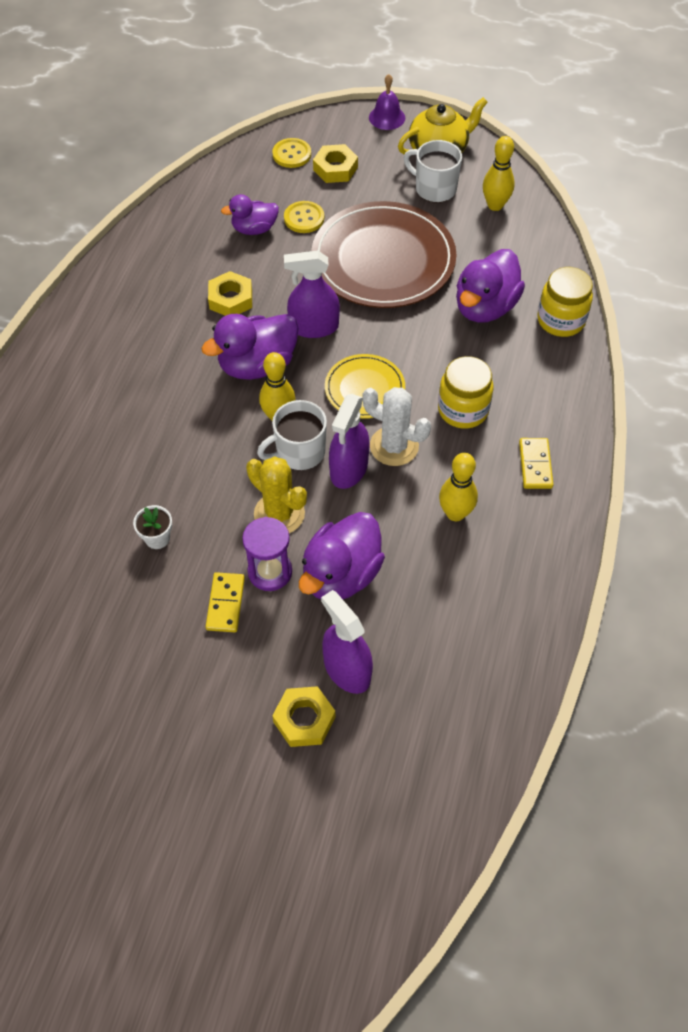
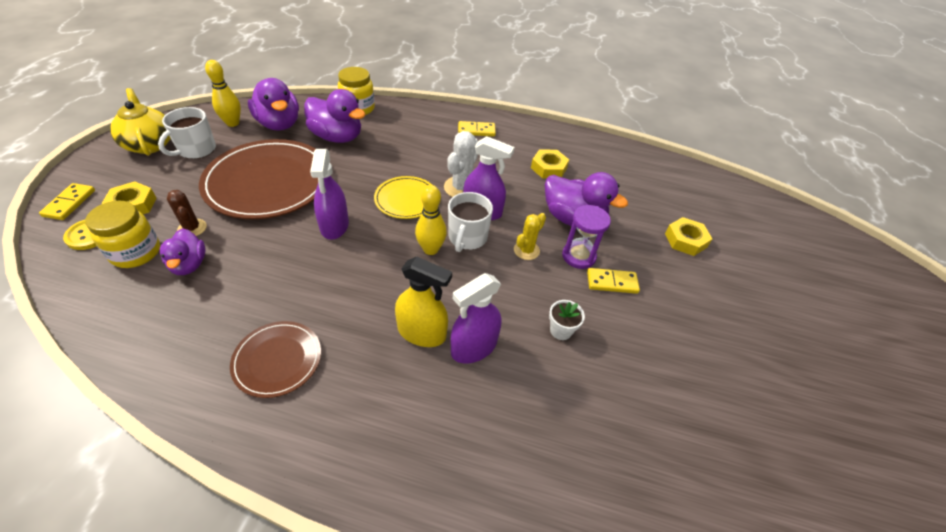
camera: 95 degrees left, 10 degrees down
(141, 312) = (277, 360): none -> brown plate
(163, 413) = (422, 332): none -> yellow spray bottle
(230, 299) = (282, 282): yellow nut -> yellow nut (548, 168)
(257, 365) = (371, 263): purple duck -> purple duck (279, 124)
(279, 514) = (526, 250): yellow cactus -> yellow cactus, size x0.65
(299, 452) = (467, 238): white mug -> white mug turned 45 degrees clockwise
(304, 218) = (192, 228): yellow button -> brown cactus
(335, 127) = (69, 203): none -> yellow domino
(347, 669) = (643, 219): purple spray bottle -> purple spray bottle (474, 347)
(387, 117) = (81, 169): purple bell -> none
(455, 513) = (516, 165): yellow bowling pin -> none
(463, 410) = (430, 155): yellow jar -> yellow jar (136, 252)

